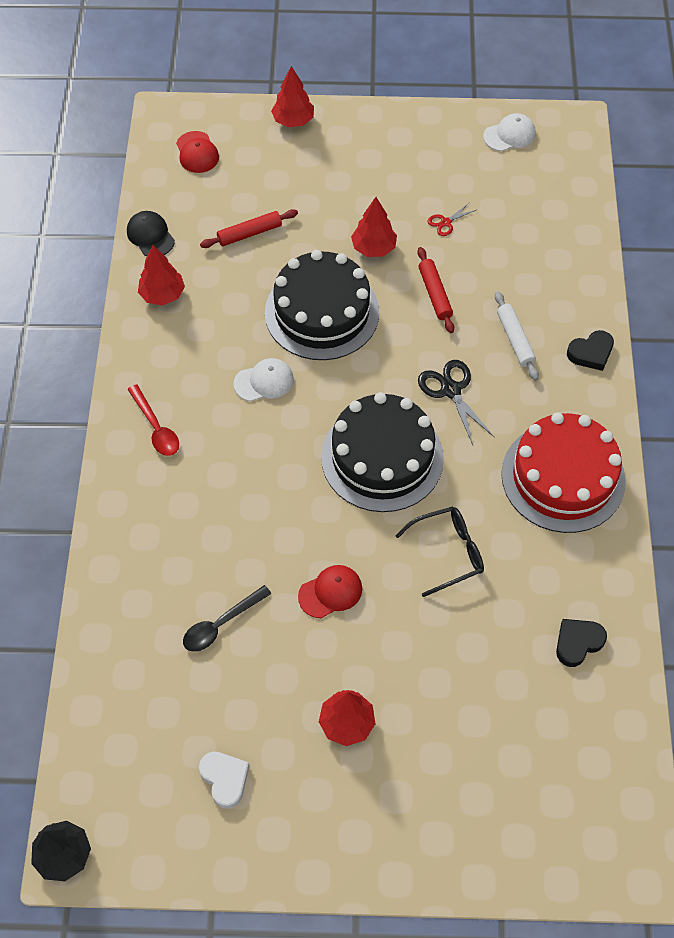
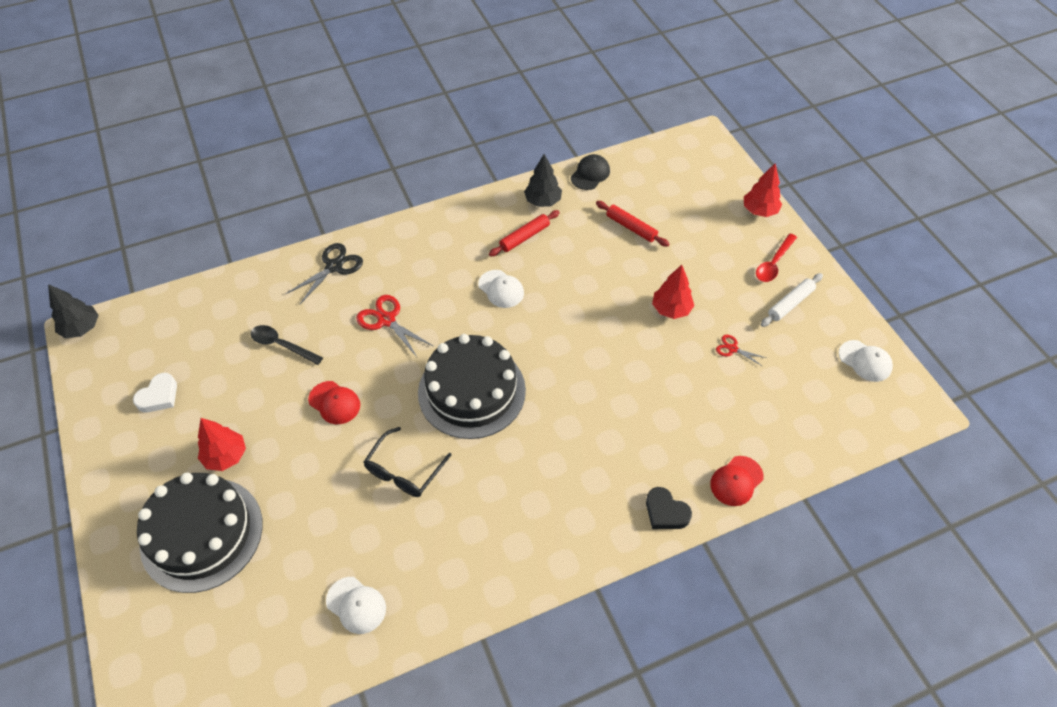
camera: 65 degrees right, 5 degrees down
(156, 427) = (427, 243): red spoon -> red spoon (773, 263)
(162, 294) = (543, 201): red tree -> black tree
(197, 152) = (684, 168): red cap -> red cap (736, 481)
(244, 505) = (386, 320): none -> red scissors
(322, 312) = (586, 300): black cake -> black cake (202, 534)
(435, 294) = (653, 368): red rolling pin -> red rolling pin (524, 237)
(448, 552) = (404, 471): black glasses -> black glasses turned 75 degrees clockwise
(451, 390) = (562, 415): black scissors -> black scissors (334, 266)
(515, 339) = (643, 445): white rolling pin -> white rolling pin (790, 303)
(563, 477) = (519, 534): red cake -> none
(578, 643) = (356, 605): black heart -> white cap

